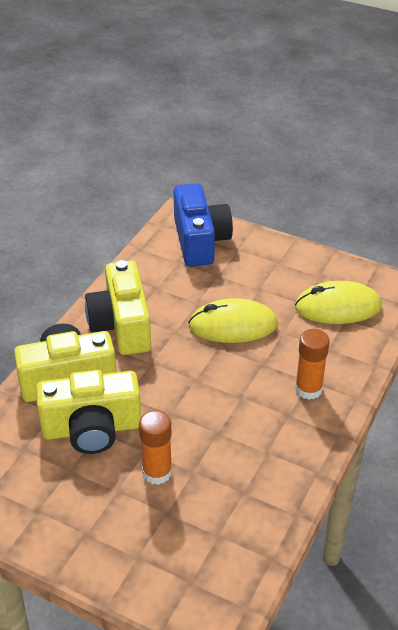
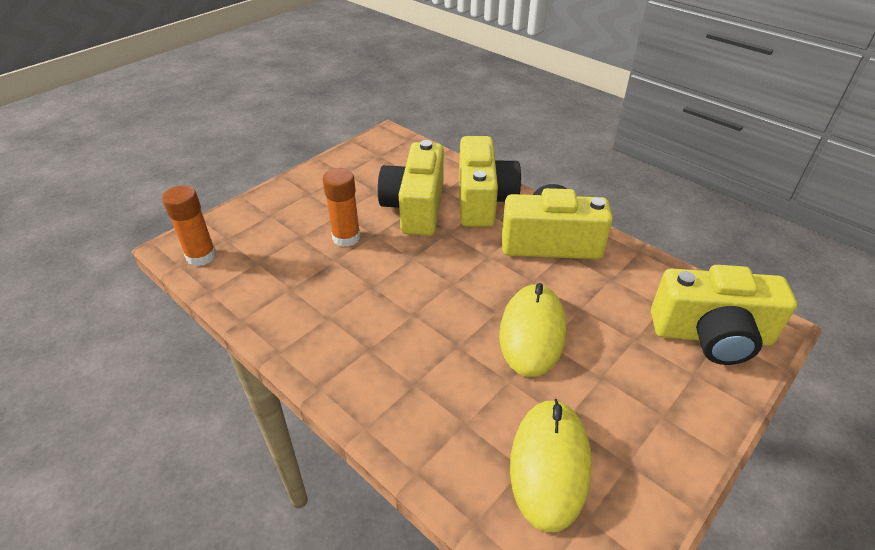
camera: 105 degrees right, 0 degrees up
(200, 241) = (711, 335): blue camera -> yellow camera
(308, 389) = (400, 379): orange glue stick -> orange glue stick (201, 256)

